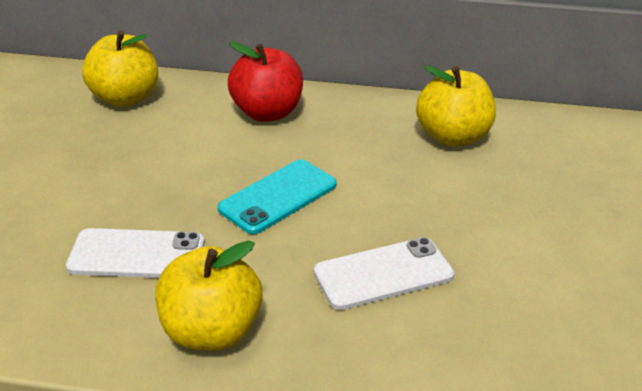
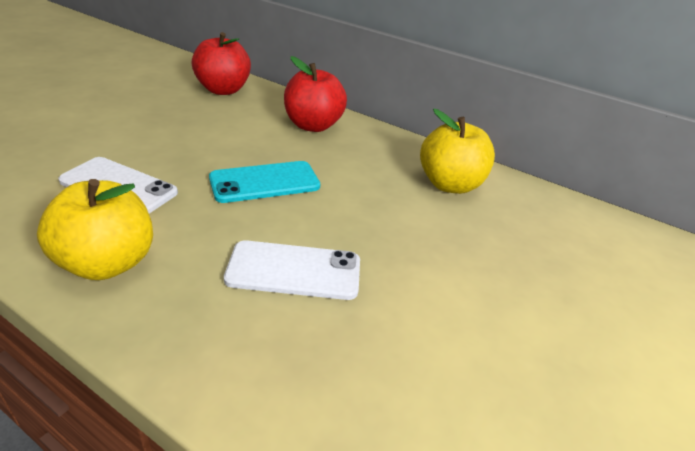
camera: 20 degrees right, 0 degrees up
(125, 98) = (223, 90): yellow apple -> red apple

